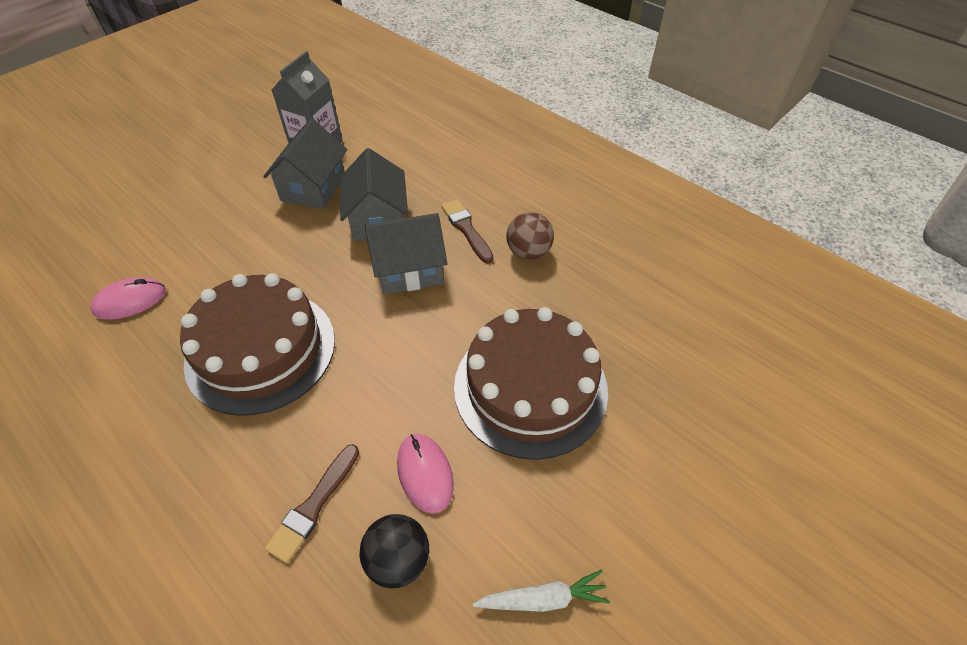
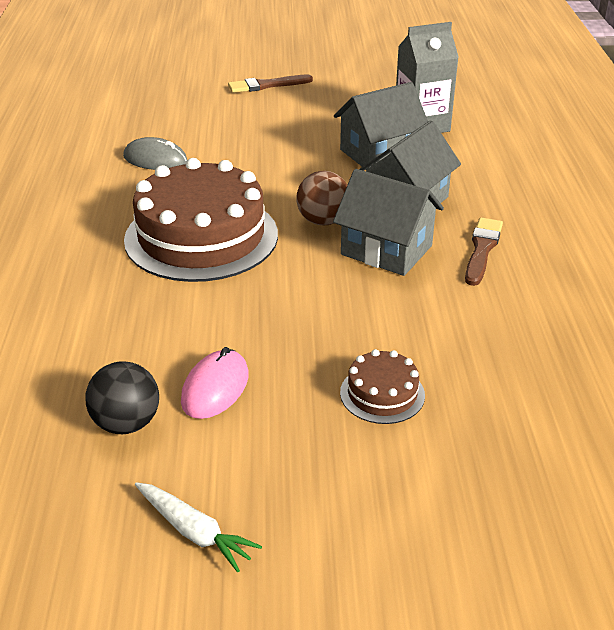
camera: 45 degrees right, 15 degrees down
(130, 301) = (155, 159): pink mouse -> grey mouse
(314, 505) = (115, 350): brown brush -> brown brush (266, 85)
(528, 252) = (523, 298): brown ball -> brown ball (323, 221)
(530, 387) = (382, 394): brown cake -> brown cake, size x0.44

